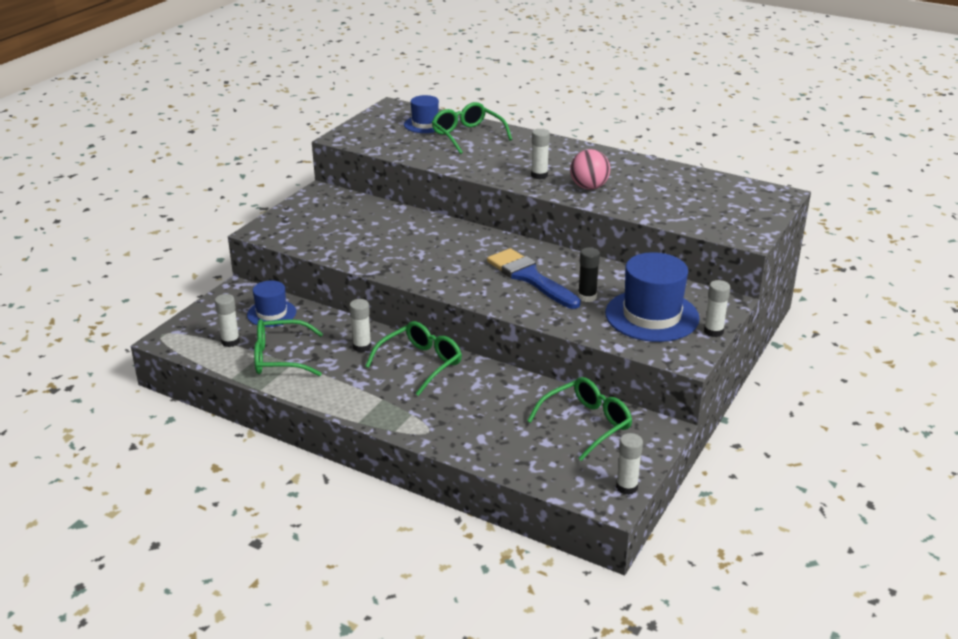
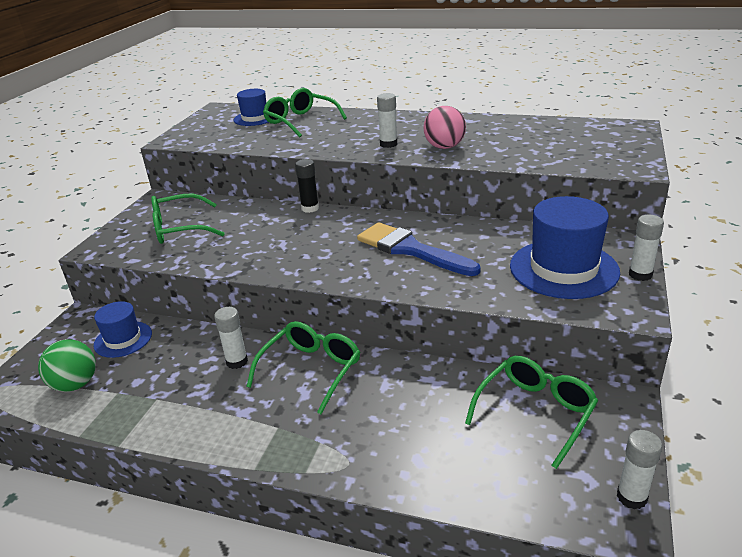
camera: 10 degrees left, 0 degrees up
(230, 342) = (75, 384): white glue stick -> green ball
(279, 358) = (139, 395): green glasses -> green glasses (179, 229)
(587, 297) = (482, 260): black glue stick -> black glue stick (310, 208)

